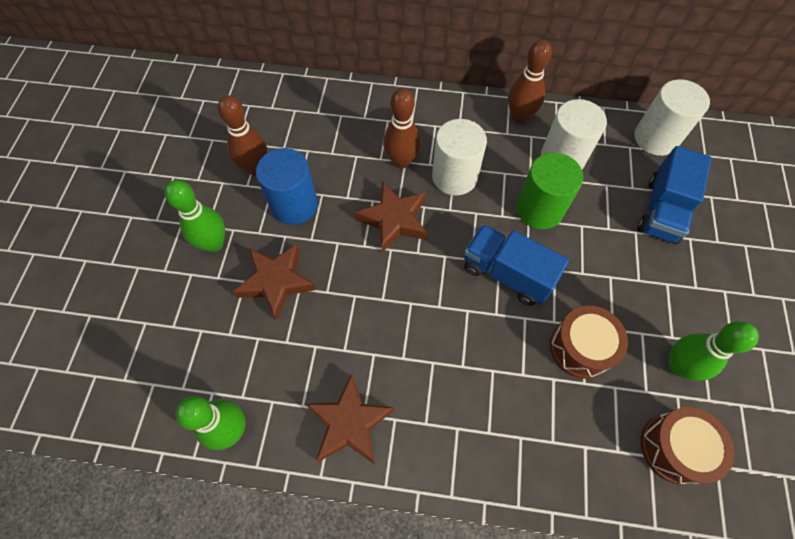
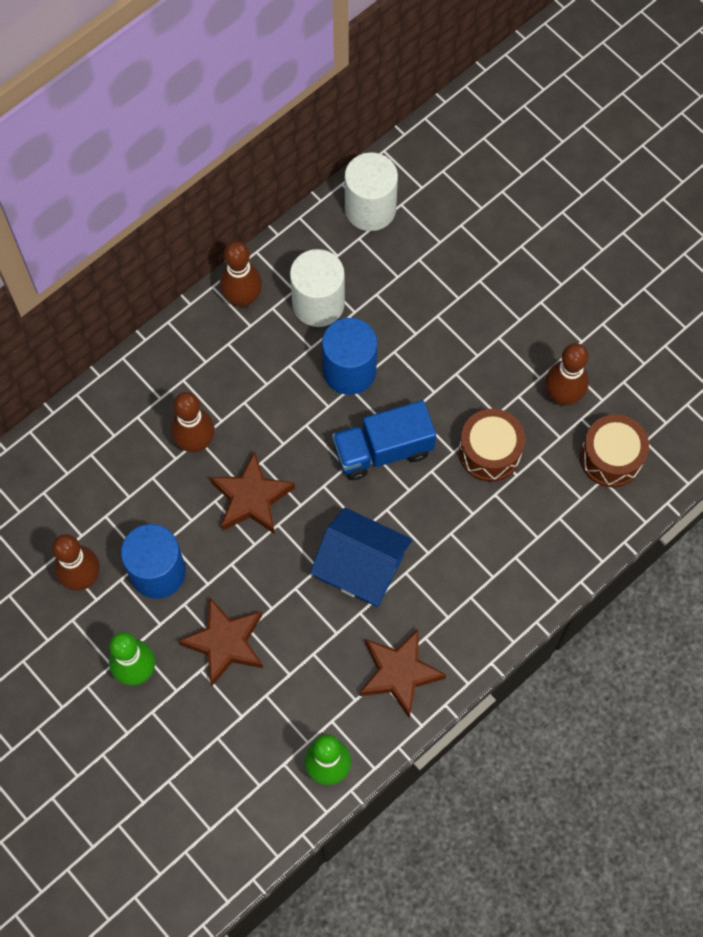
camera: 50 degrees left, 5 degrees up
(408, 327) = (361, 567): none -> blue house
(454, 176) = (254, 411): white cylinder -> none
(539, 209) = (349, 370): green cylinder -> blue cylinder
(662, 210) = (438, 276): blue truck -> none
(678, 366) = (562, 396): green bowling pin -> brown bowling pin

